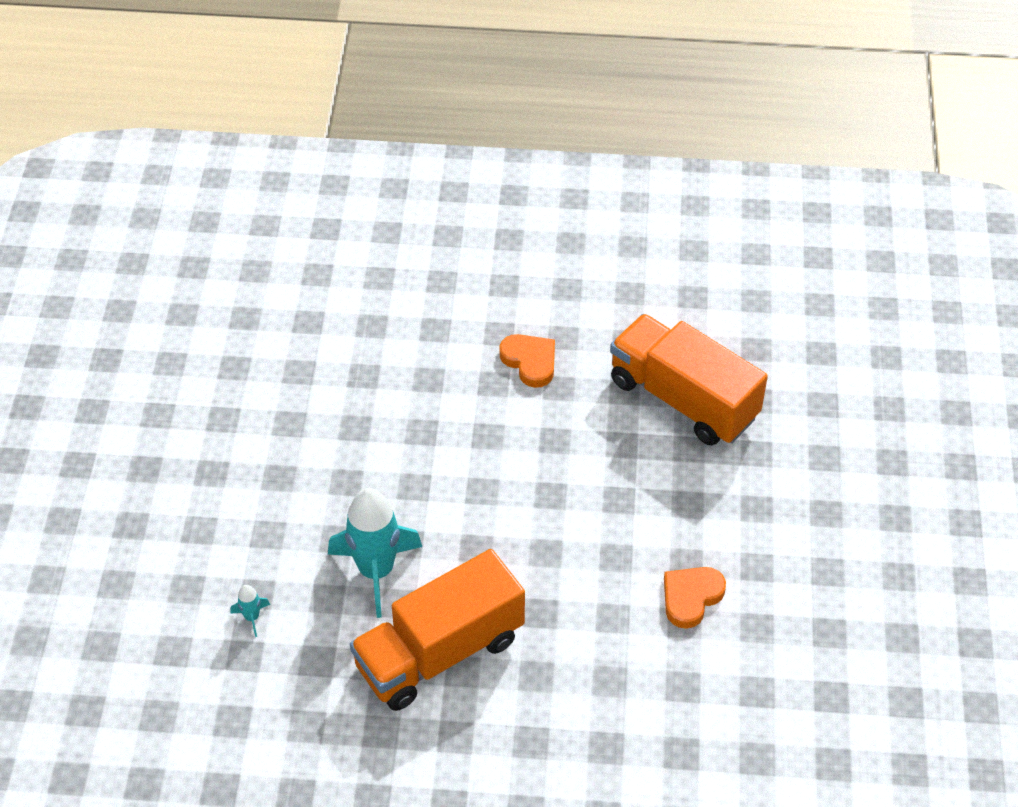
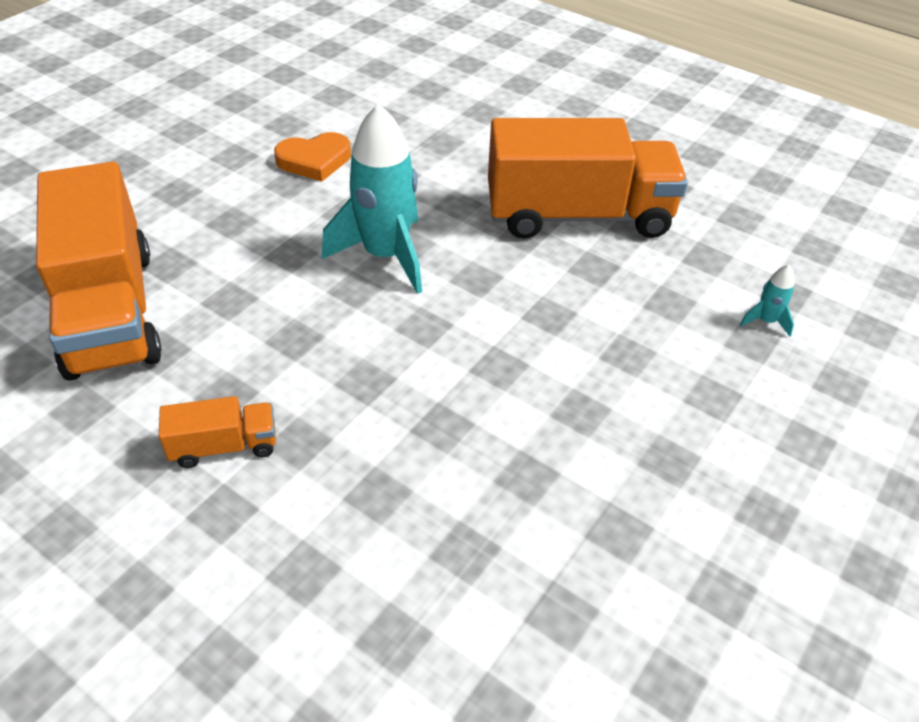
camera: 150 degrees left, 5 degrees down
(376, 571) = (600, 303): turquoise rocket -> turquoise rocket (385, 256)
(530, 361) = (224, 446): orange heart -> orange truck

